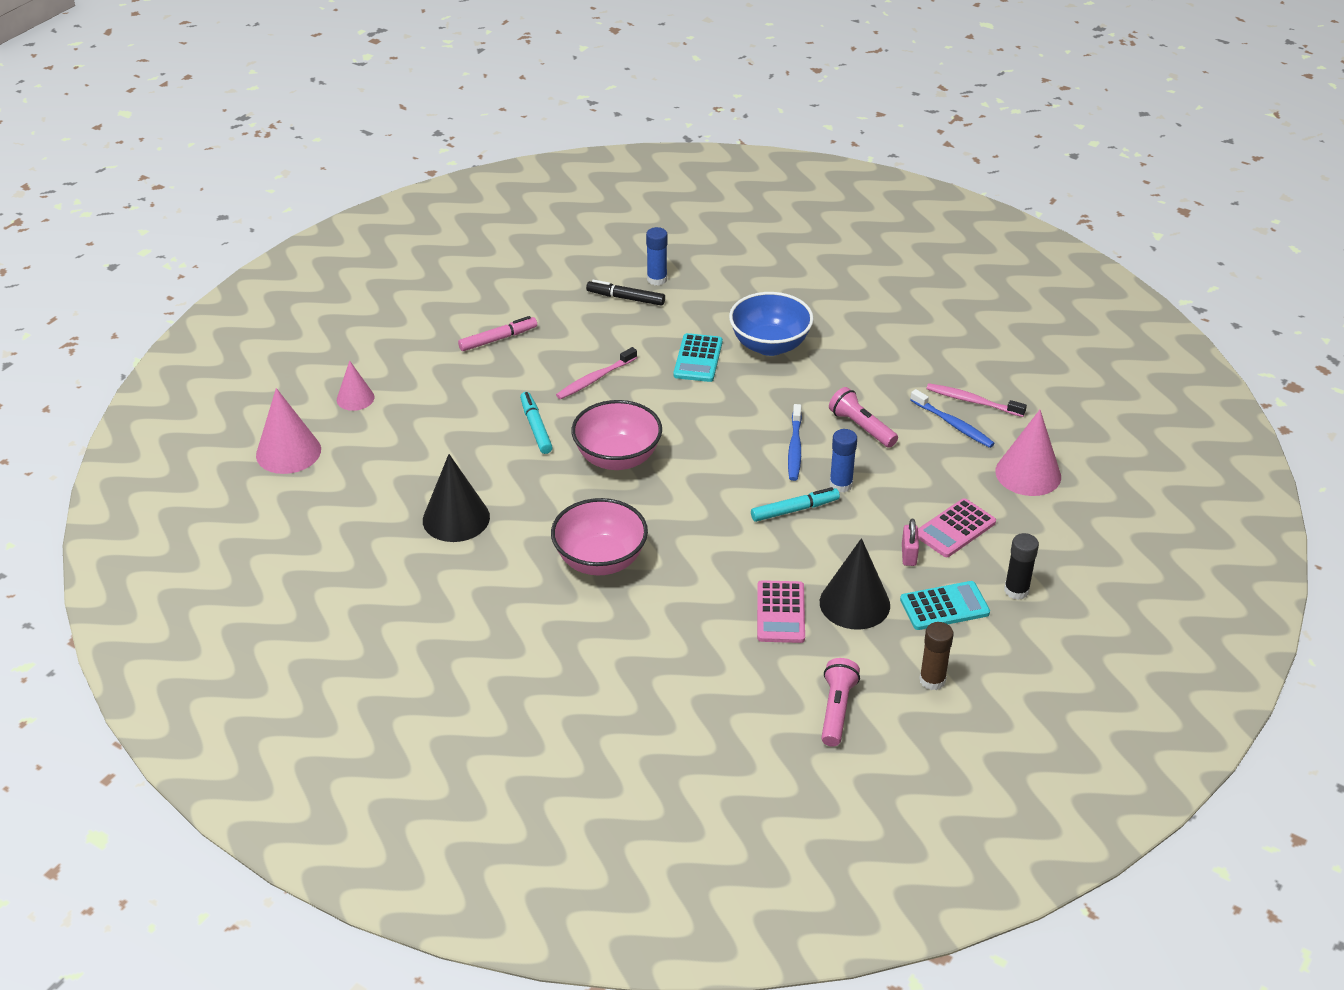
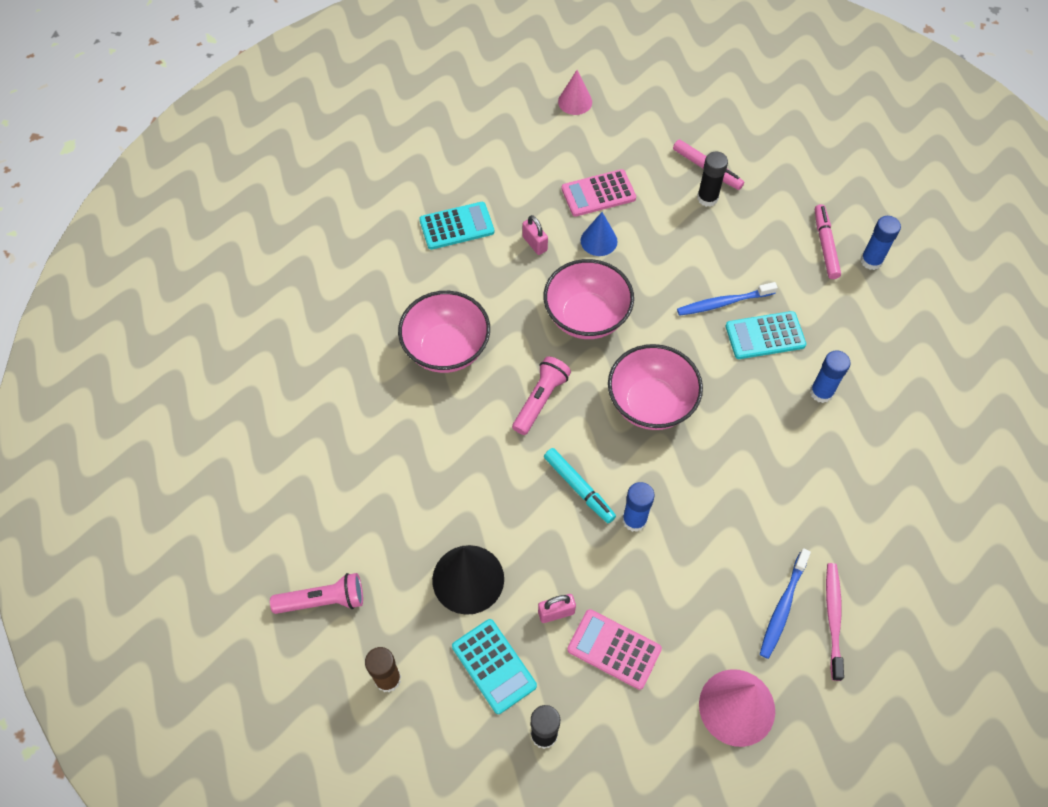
camera: 70 degrees right, 20 degrees up
(288, 452) = (488, 86): pink cone -> none
(456, 518) = (457, 226): black cone -> turquoise calculator
(512, 470) = (535, 243): none -> pink padlock
(531, 348) = (707, 198): none -> black glue stick
(536, 427) = (599, 241): turquoise marker -> blue cone
(595, 379) = (689, 262): pink toothbrush -> none
(626, 298) = (825, 245): black marker -> pink marker
(731, 443) = (651, 403): none -> pink bowl
(769, 345) = (821, 392): blue bowl -> blue glue stick
(780, 612) = (432, 516): pink calculator -> pink calculator (598, 193)
(794, 448) = (670, 462): blue toothbrush -> blue toothbrush (723, 303)
(861, 427) = (733, 515): pink flashlight -> pink flashlight (540, 400)

